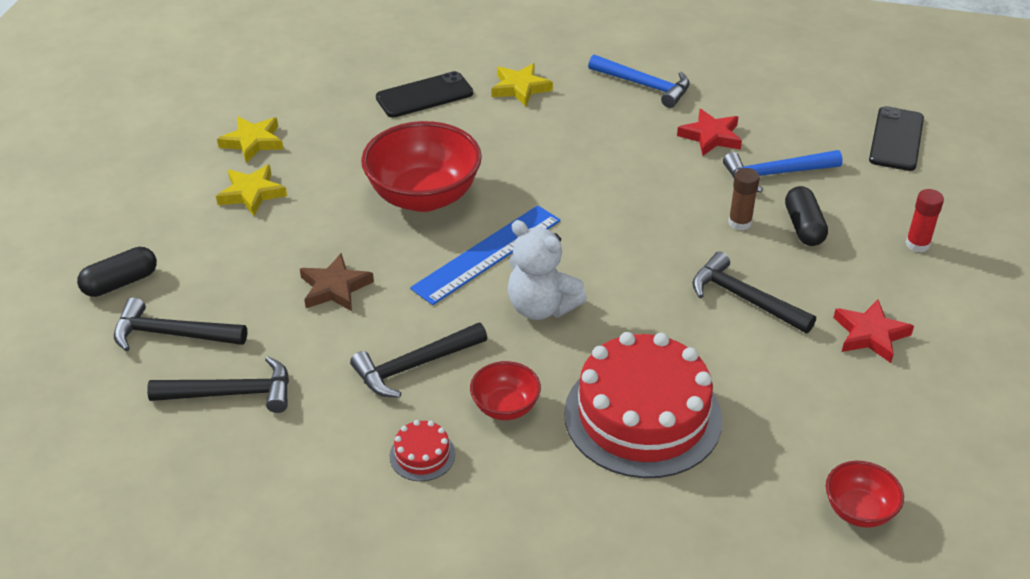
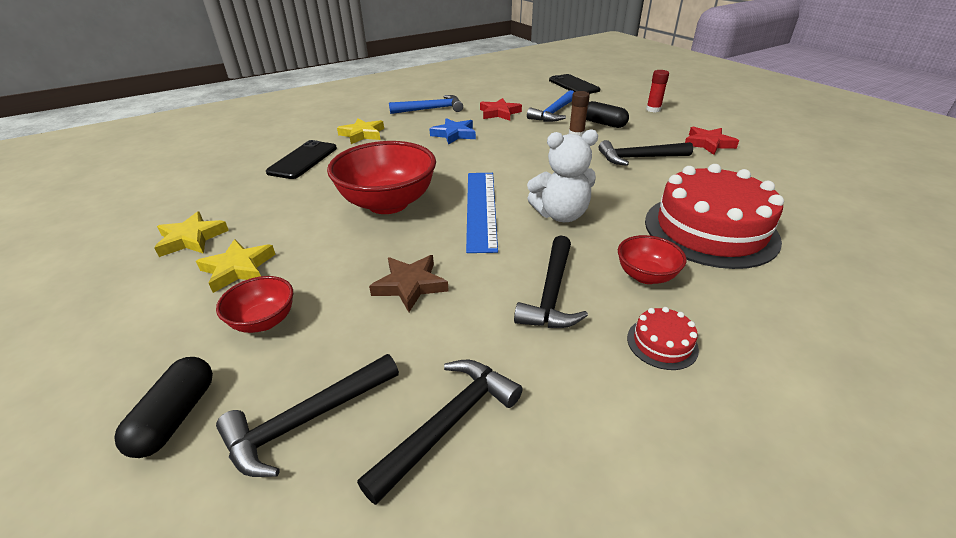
camera: 45 degrees left, 5 degrees down
(608, 142) = (454, 134): none -> blue star
(858, 510) = (858, 205): red bowl -> red bowl (264, 321)

